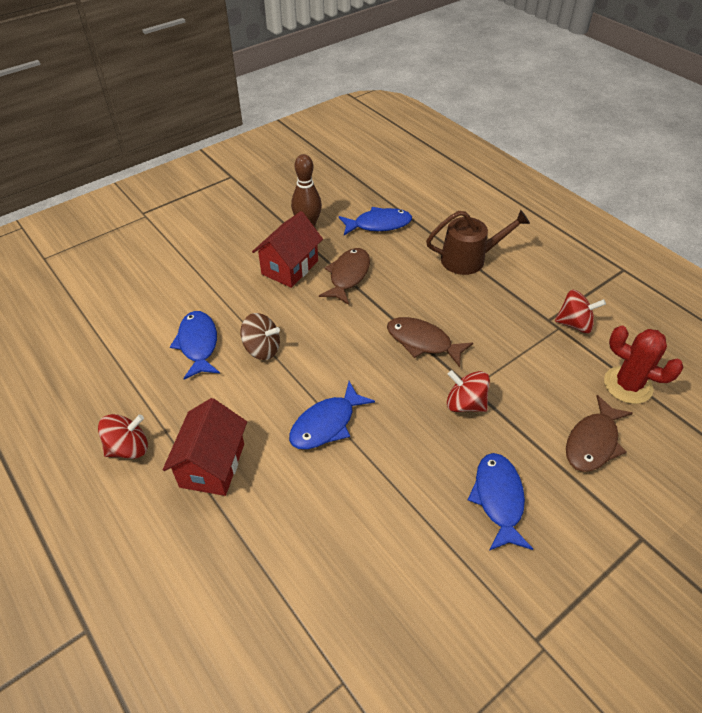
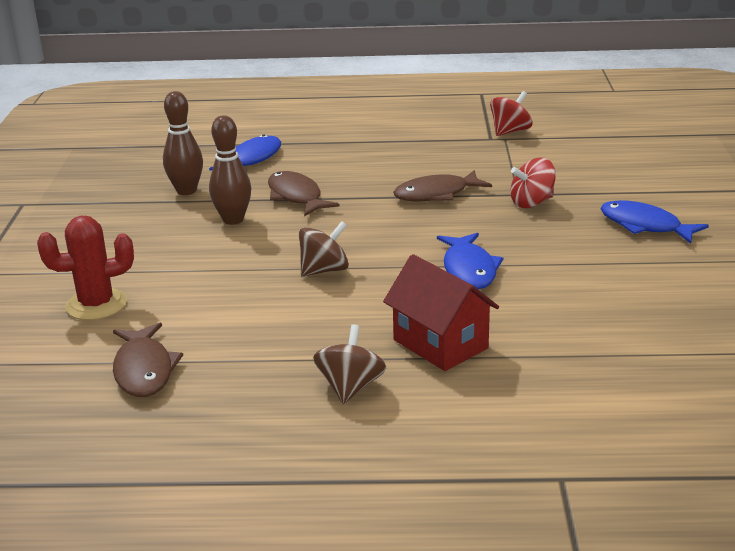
camera: 50 degrees left, 20 degrees down
(128, 448) = (350, 387): red spinning top -> brown spinning top
(198, 344) = (260, 303): blue fish -> none
(290, 267) = (233, 220): red house -> brown bowling pin
(468, 259) = (369, 140): brown watering can -> none
(593, 442) = (635, 172): brown fish -> brown fish (144, 370)
(627, 385) = (598, 139): red cactus -> red cactus (96, 305)

